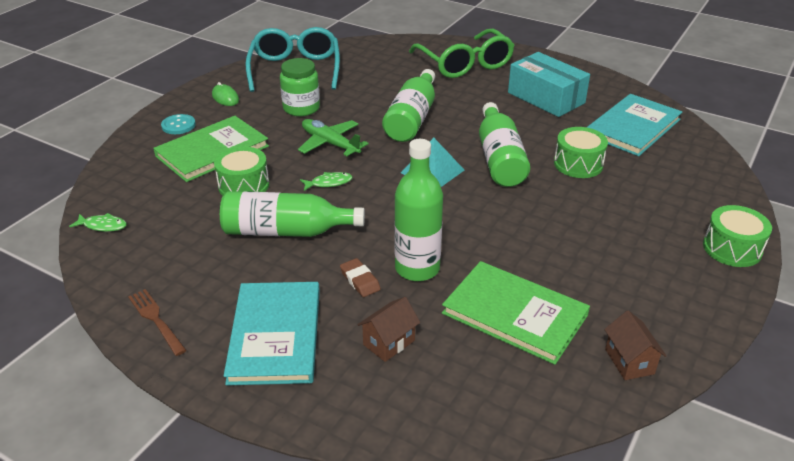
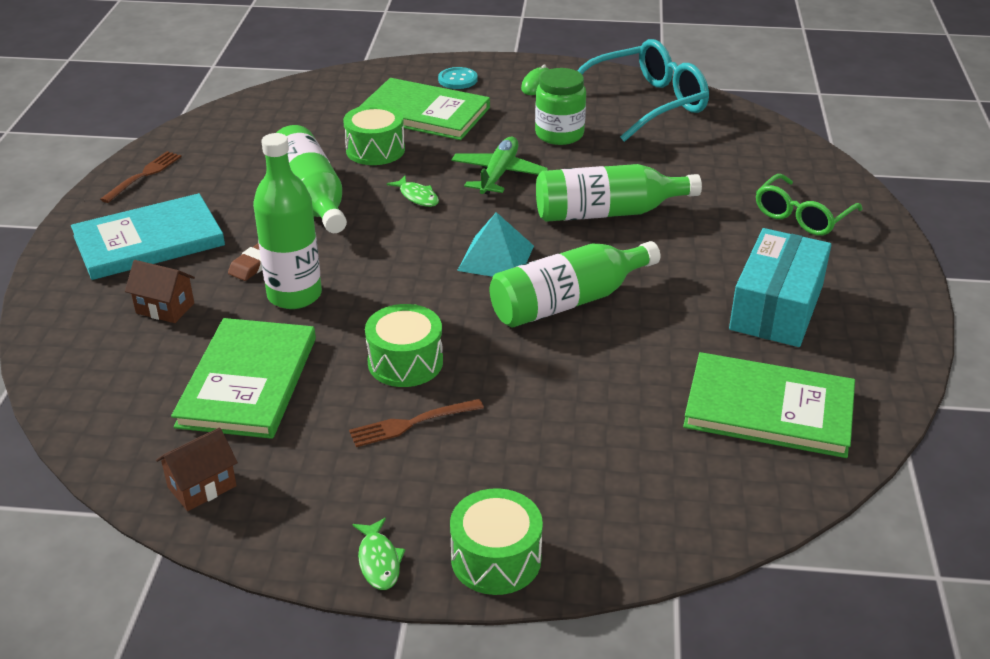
camera: 65 degrees right, 0 degrees up
(102, 226) = (261, 104): green fish -> green fish (379, 561)
(465, 64) = (802, 216): green glasses -> green glasses, size x0.64
(578, 164) = (611, 372): green drum -> green drum (405, 362)
(596, 249) = (412, 423): none -> brown fork
(633, 127) = (769, 409): turquoise book -> green book

